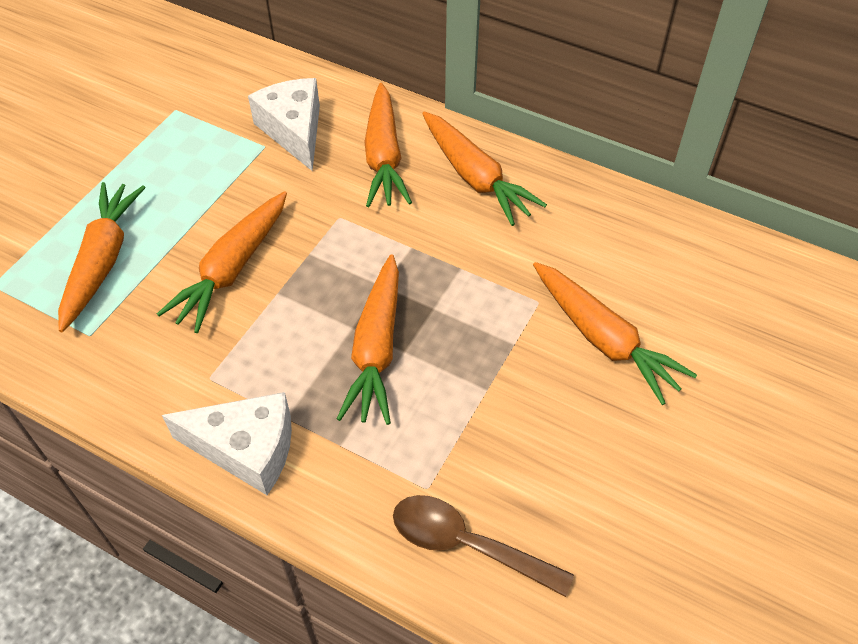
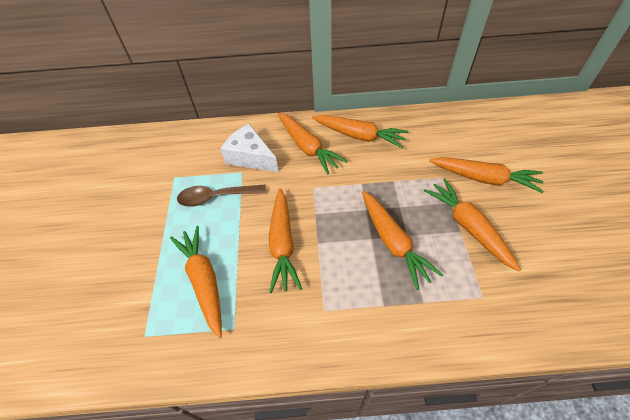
camera: 30 degrees left, 0 degrees up
(247, 449) = (380, 336): white cheese -> none
(467, 544) = (527, 313): brown spoon -> brown spoon (216, 197)
(504, 391) = (468, 227): none -> orange carrot

